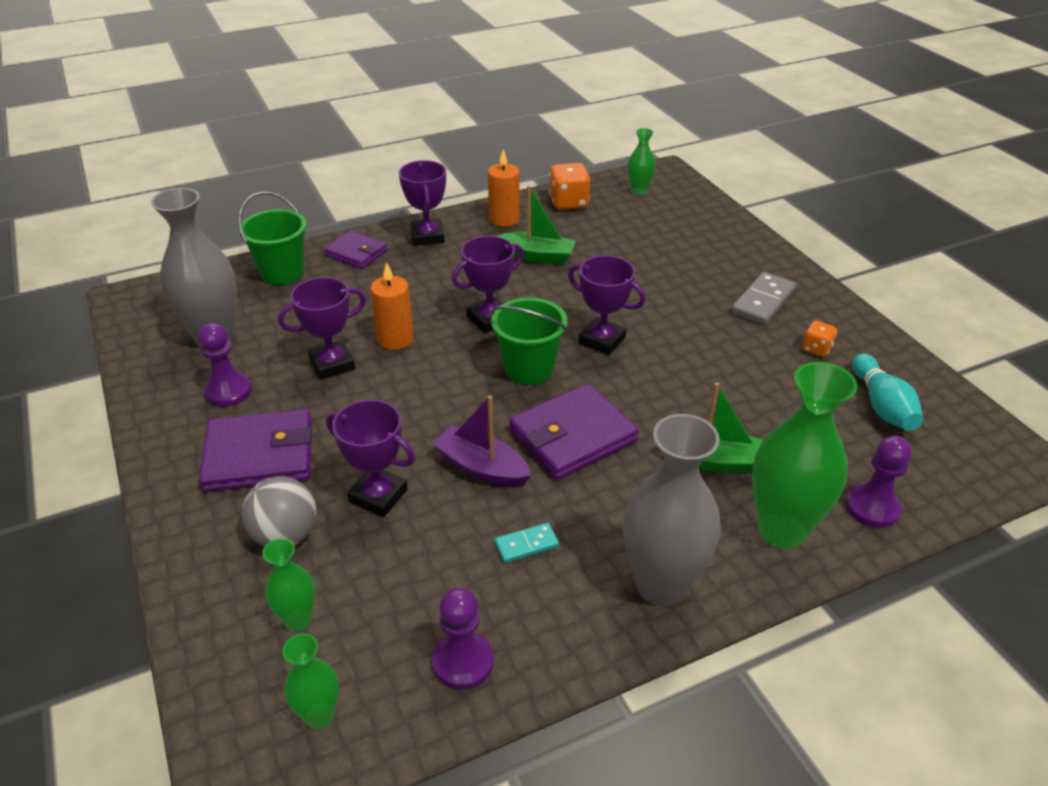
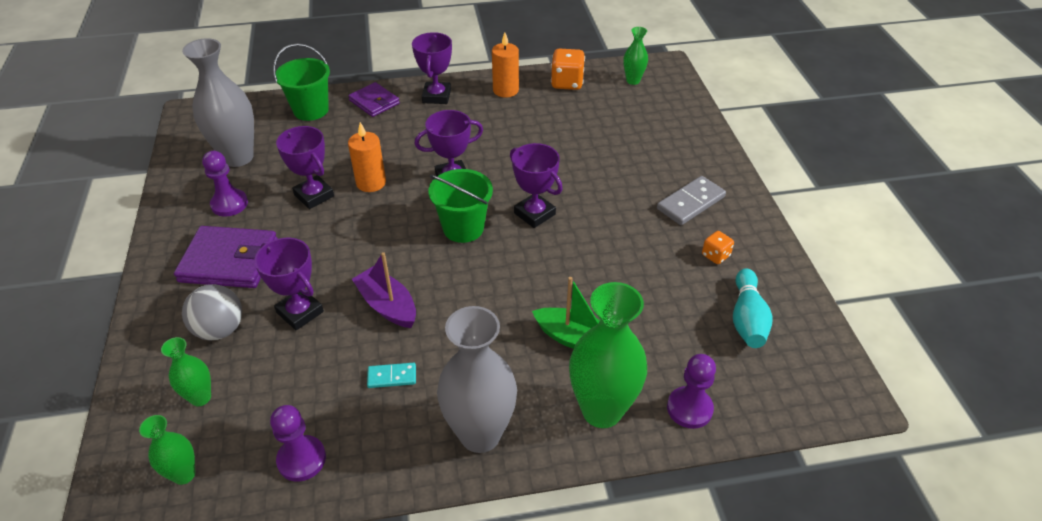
camera: 15 degrees right, 5 degrees up
(332, 364) = (314, 195): purple trophy -> purple trophy turned 60 degrees clockwise
(537, 256) = (517, 128): green boat -> none
(573, 436) = (471, 293): purple wallet -> none

